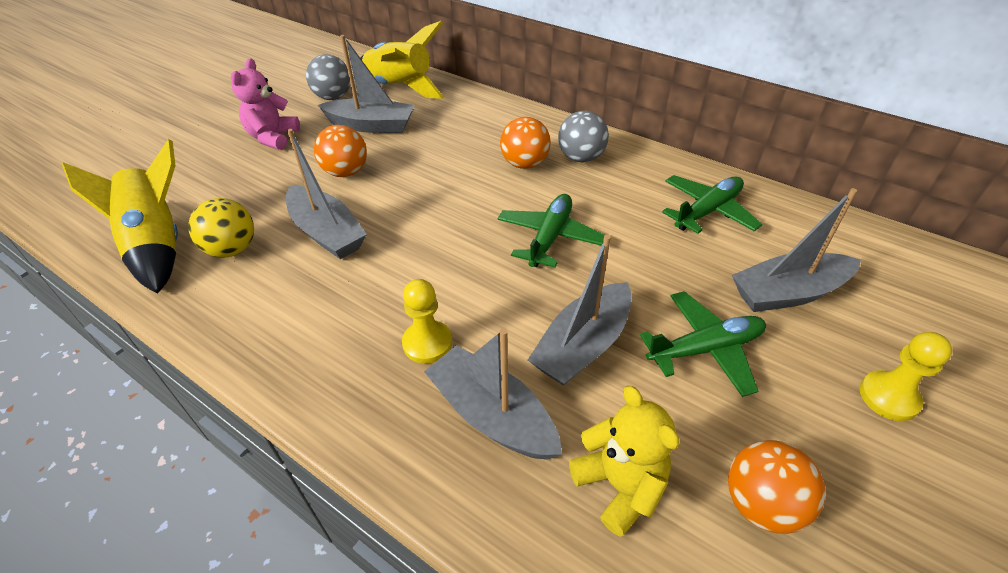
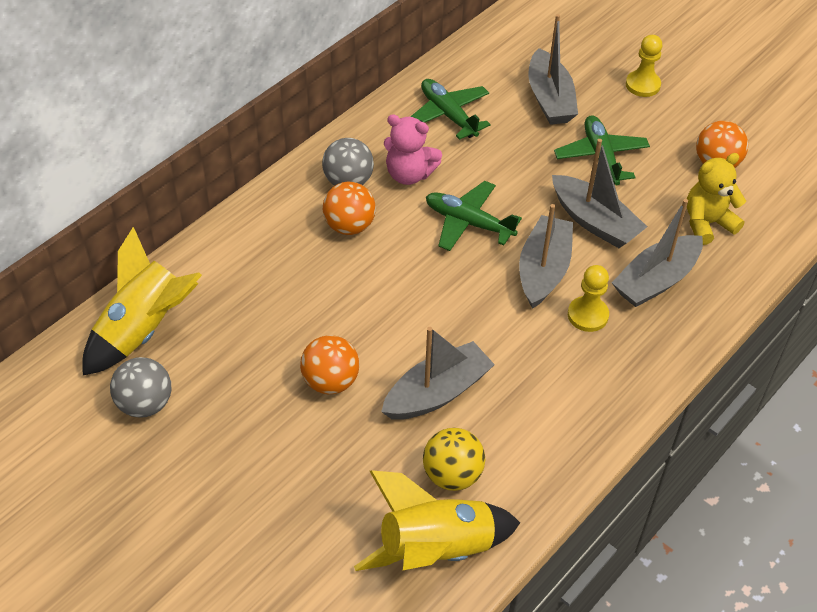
camera: 85 degrees left, 5 degrees up
(273, 137) = (233, 464): pink teddy bear -> pink teddy bear (409, 174)
(371, 125) = (233, 359): grey boat -> grey boat (543, 270)

